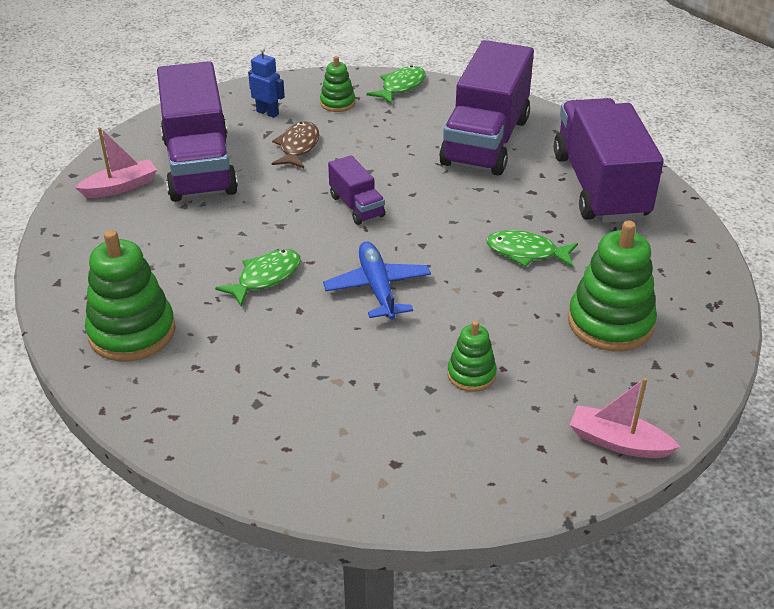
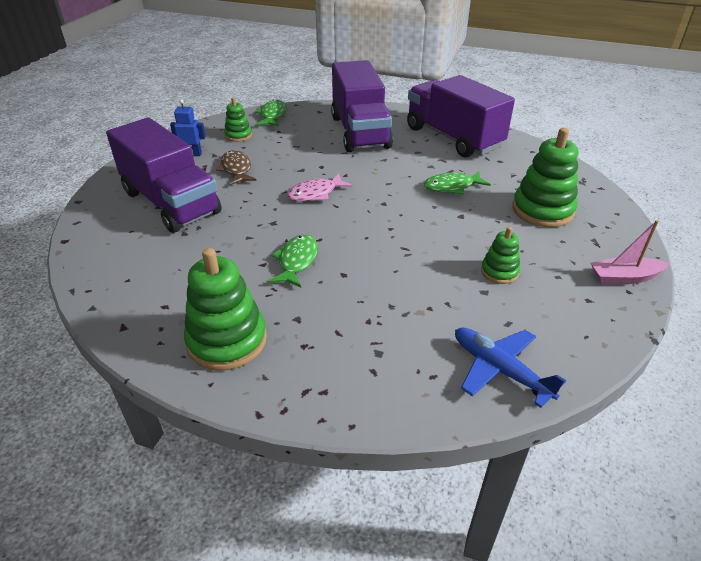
camera: 30 degrees left, 0 degrees up
(120, 187) = (117, 236): pink boat -> none
(356, 206) = (315, 193): purple truck -> pink fish
(377, 288) = (383, 240): blue plane -> blue plane (500, 370)

